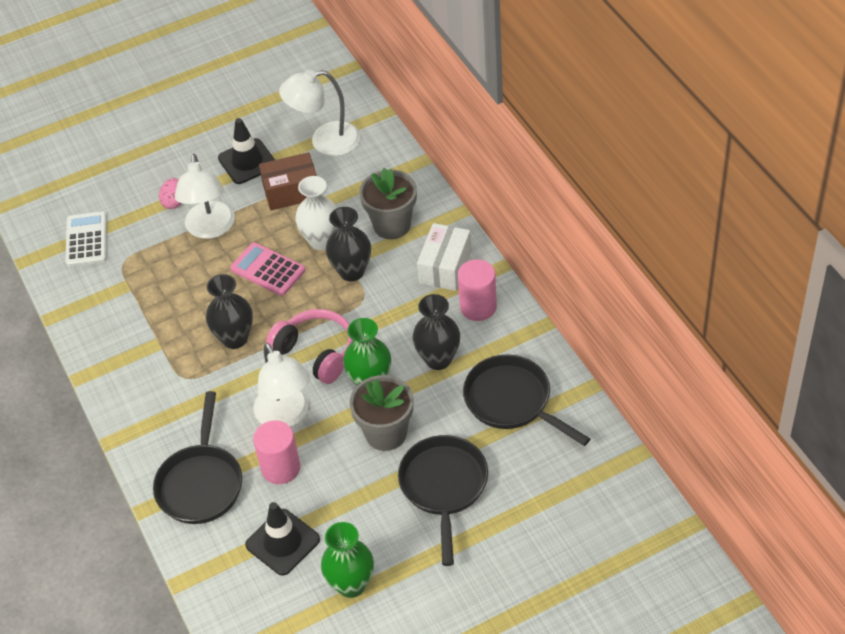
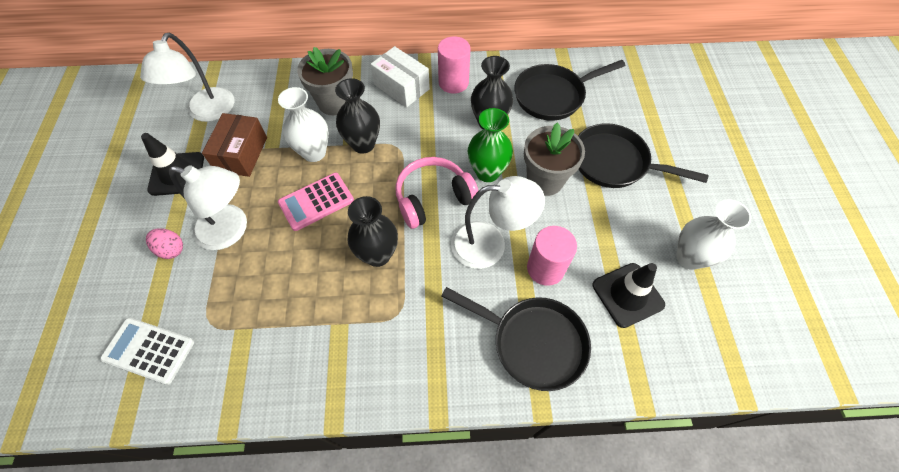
camera: 70 degrees left, 10 degrees up
(351, 584) = (689, 258): green vase -> white vase

